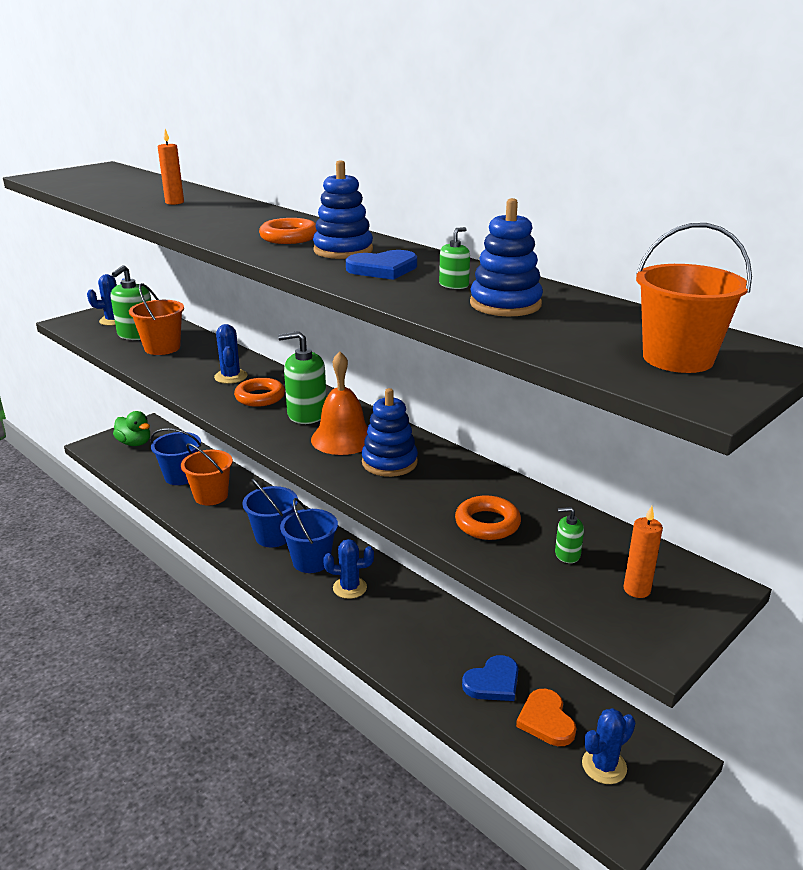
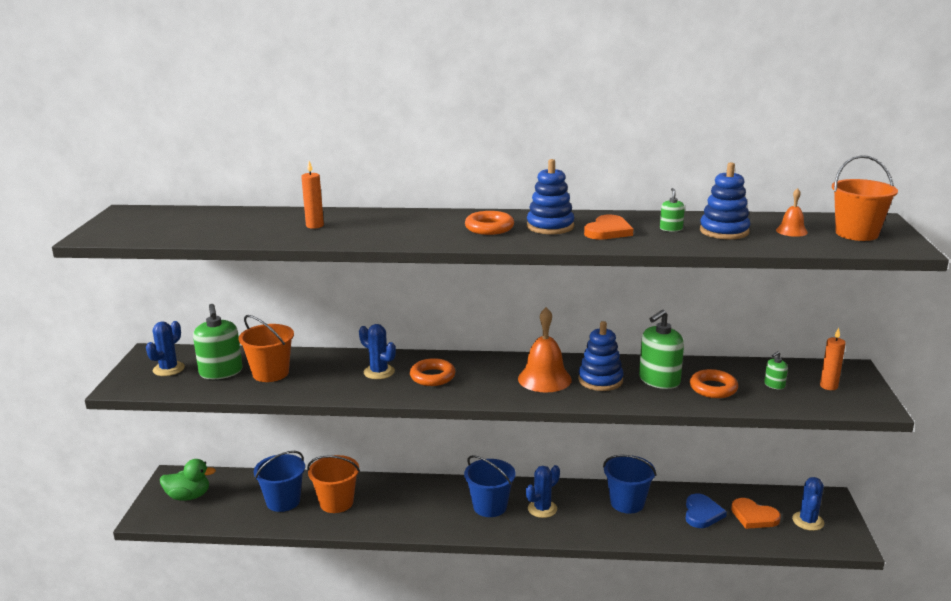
camera: 40 degrees left, 5 degrees down
(273, 536) = (435, 505): blue bucket -> blue bucket (627, 503)
(307, 414) = (489, 374): green soap dispenser -> green soap dispenser (659, 380)
(383, 269) = (608, 231): blue heart -> orange heart
(592, 328) = (791, 231): none -> orange bell

